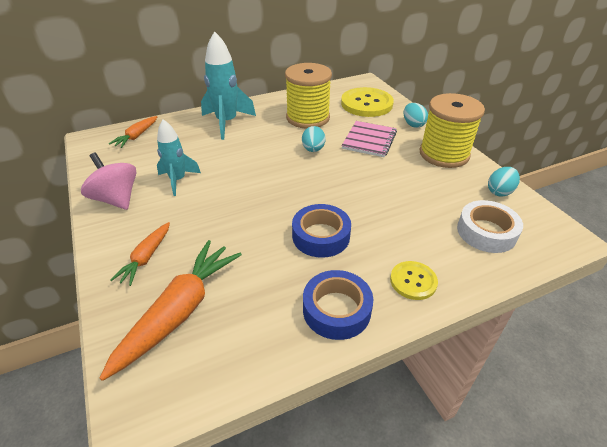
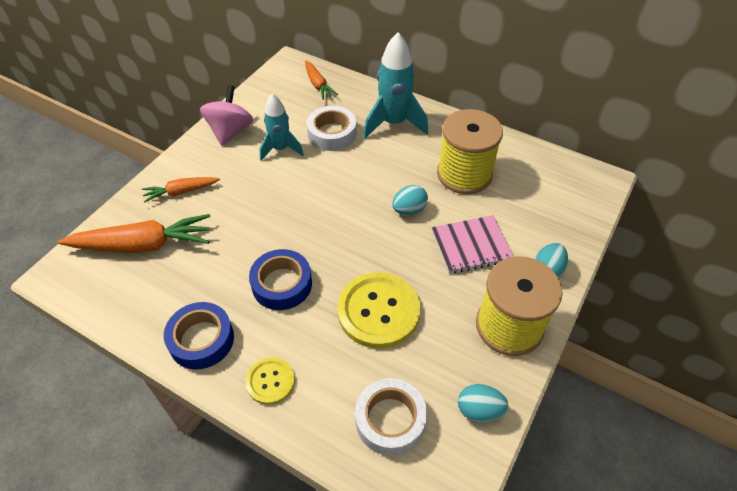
camera: 55 degrees right, 10 degrees up
(137, 136) = (318, 84): orange carrot -> orange carrot turned 105 degrees counterclockwise
(198, 151) = (332, 133): none -> white tape
(366, 104) = (548, 207): yellow button -> yellow button (378, 311)

